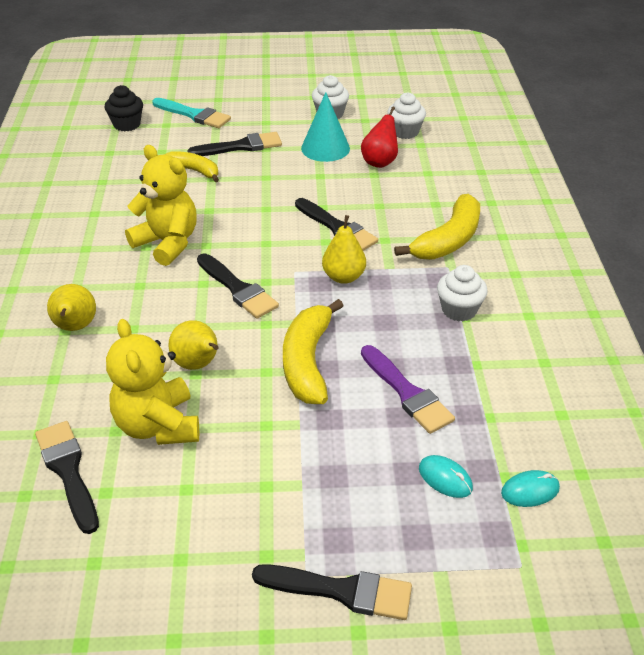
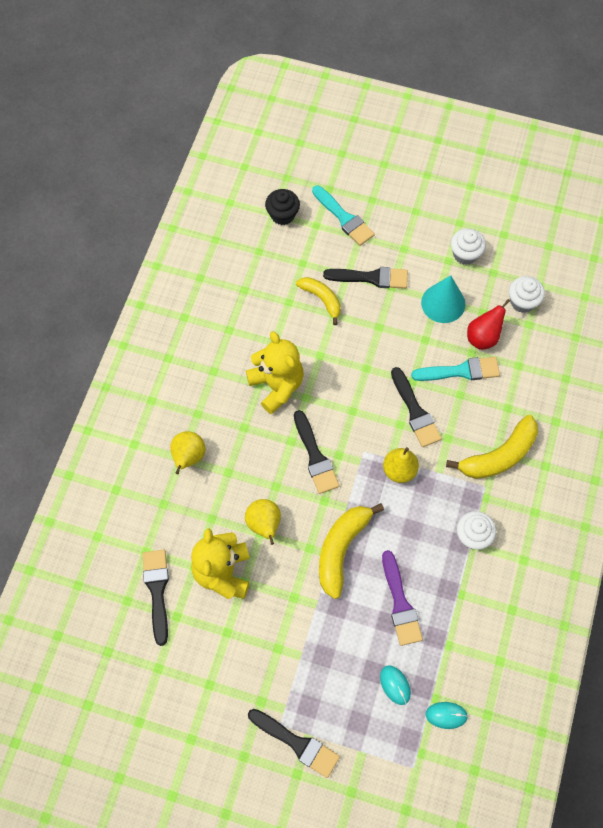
camera: 20 degrees right, 25 degrees up
(370, 189) = (461, 371): none -> turquoise brush

